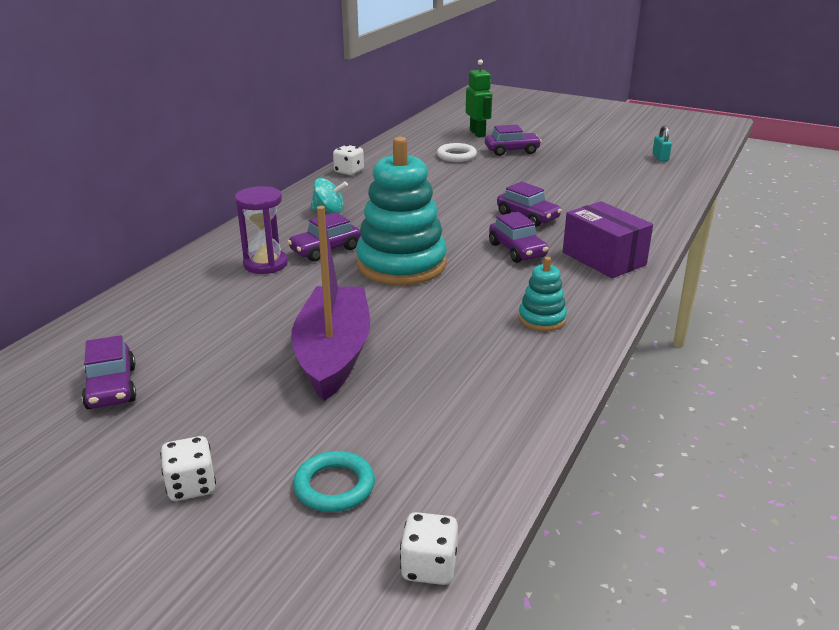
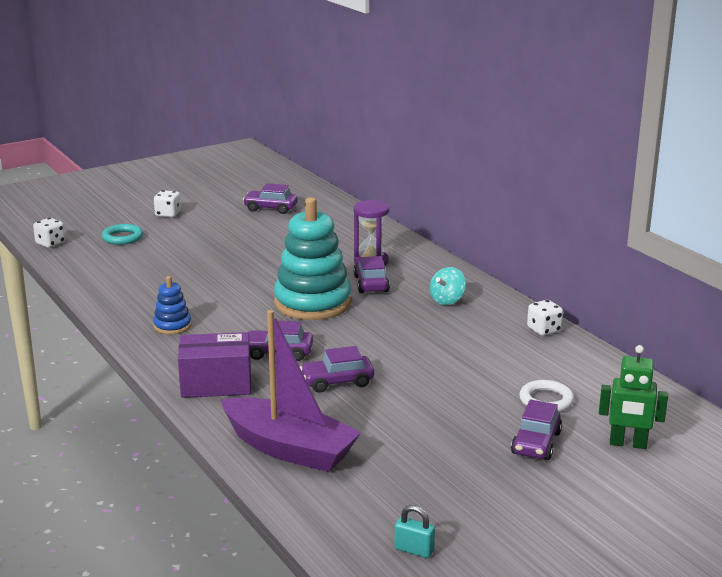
camera: 120 degrees right, 5 degrees down
(333, 354) = (226, 258): purple boat -> purple boat (289, 449)
(542, 319) = (172, 326): turquoise stacking toy -> blue stacking toy

